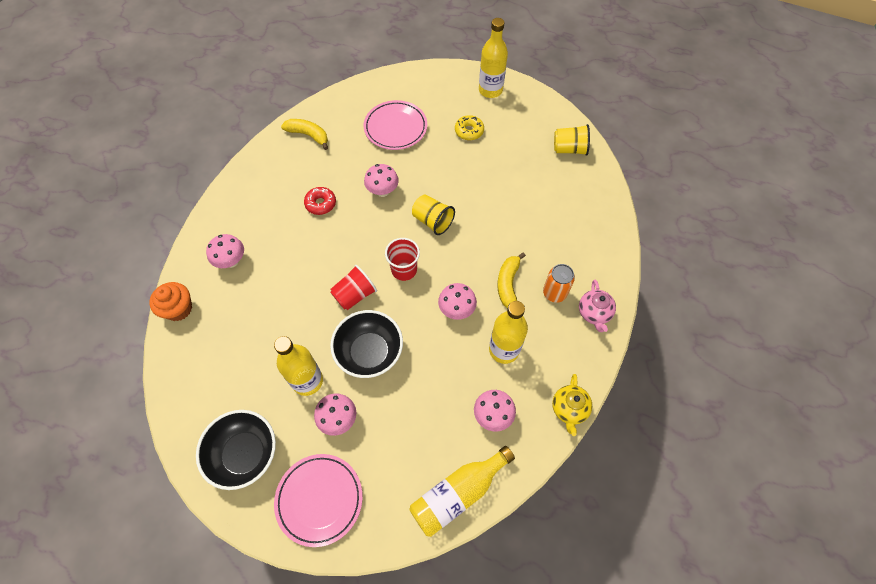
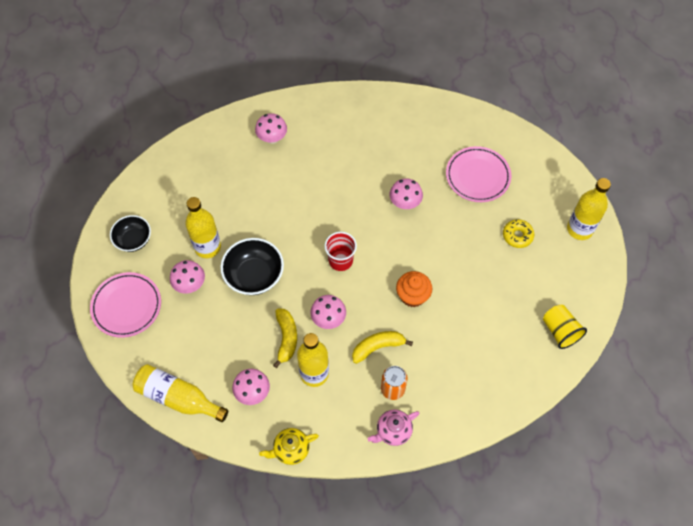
camera: 60 degrees right, 0 degrees up
(178, 309) = (214, 131): orange cupcake -> orange cupcake (412, 296)
(244, 454) = (133, 240): black bowl -> black bowl, size x0.67
(308, 135) = (422, 118): yellow banana -> yellow banana (286, 338)
(320, 204) = (362, 166): red donut -> none
(355, 295) = (296, 238): red cup -> none
(432, 221) = (401, 257): yellow cup -> none

